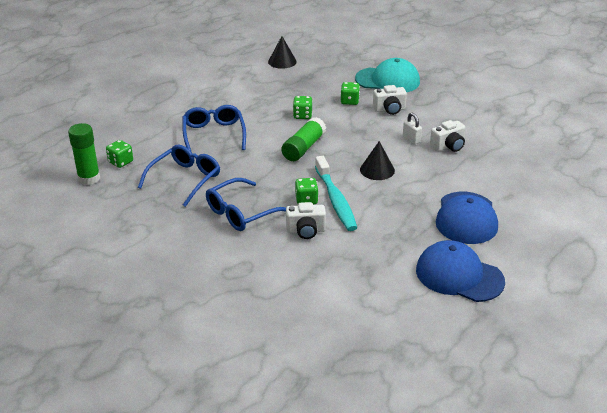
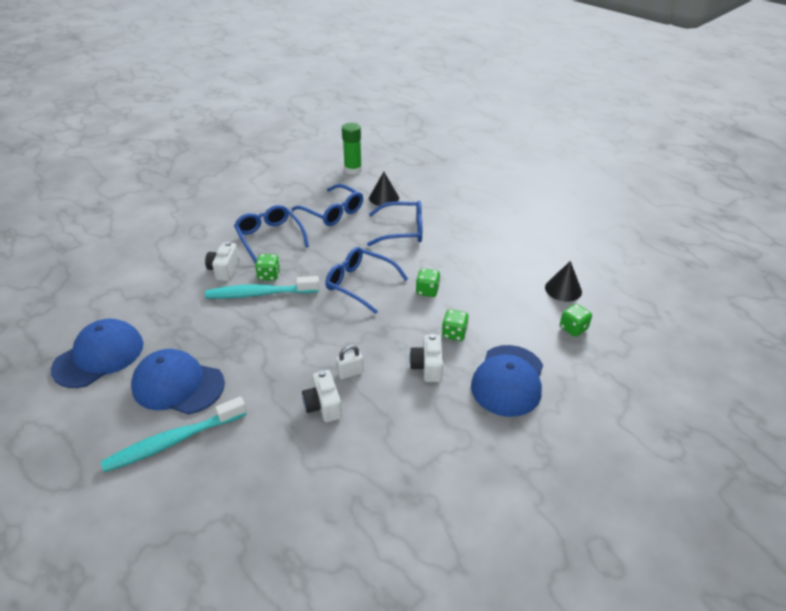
camera: 100 degrees right, 5 degrees up
(120, 162) = (371, 183): green dice -> green dice (573, 328)
(303, 148) = (360, 284): green glue stick -> blue glasses
(377, 170) = (298, 331): black cone -> black cone (384, 198)
(387, 80) = (508, 380): turquoise cap -> blue cap
(518, 205) = (173, 441): none -> turquoise toothbrush

